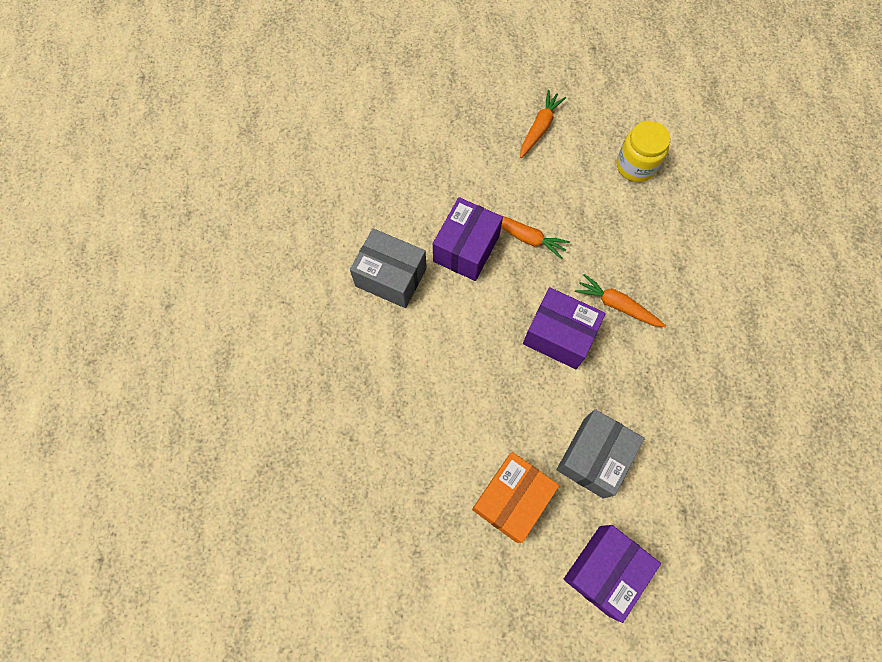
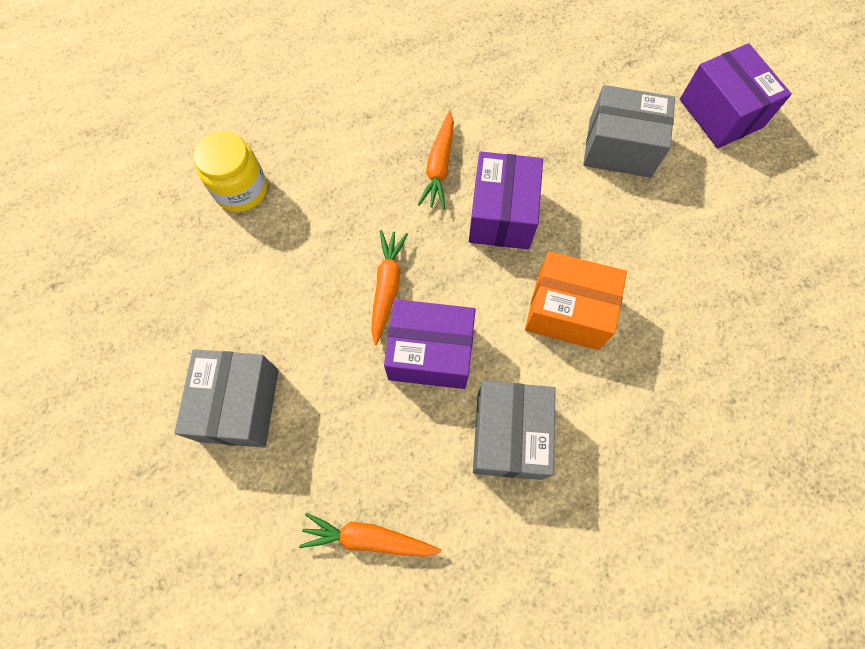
camera: 110 degrees left, 0 degrees up
(474, 130) = (239, 405): none -> grey box
(511, 499) = (703, 210): orange box -> orange box (567, 311)
(539, 128) = (212, 318): orange carrot -> orange carrot (368, 538)
(604, 570) = (721, 113): purple box -> purple box turned 45 degrees clockwise

